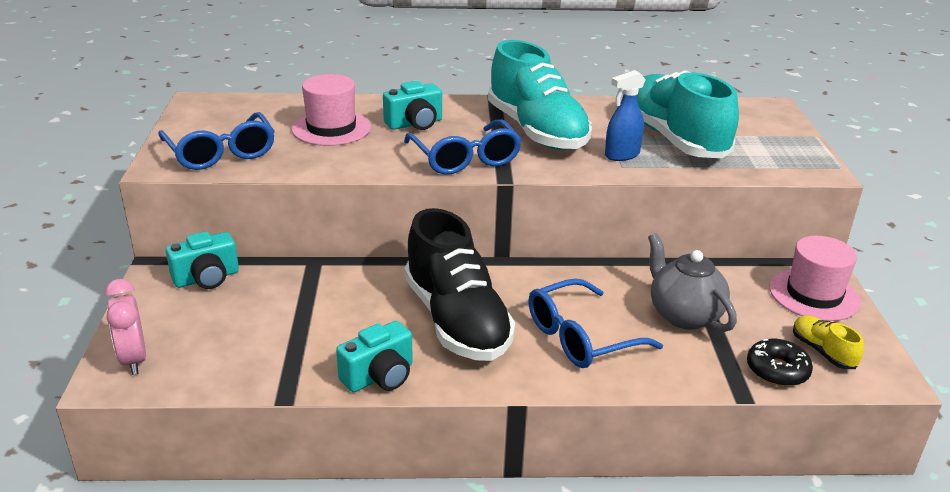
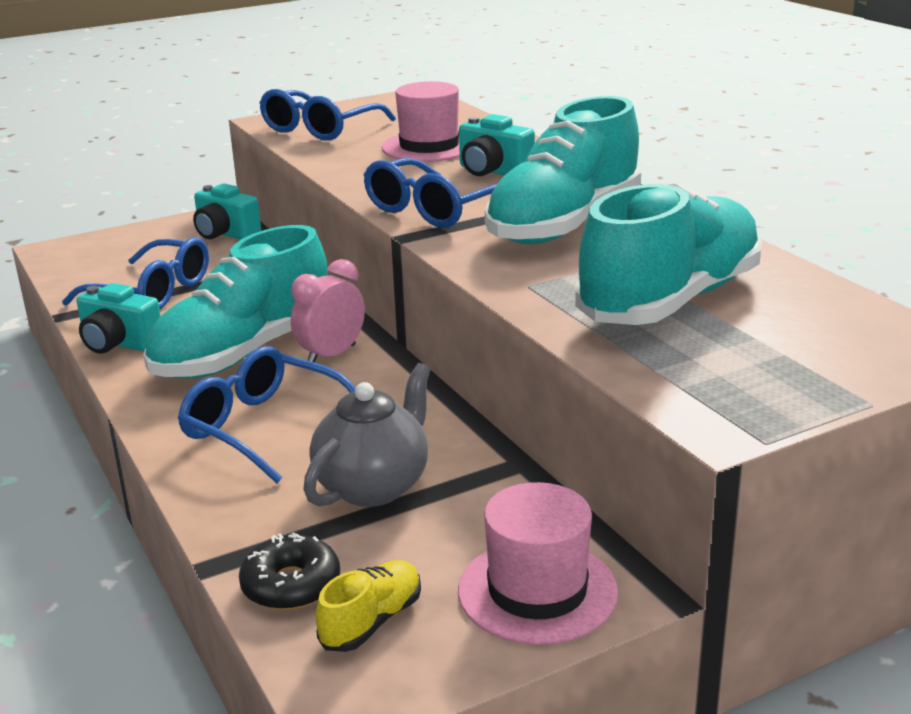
camera: 65 degrees right, 5 degrees down
(133, 359) = (85, 248): pink clock -> pink clock (331, 355)
(291, 340) = (153, 292): none -> blue glasses
(456, 320) = (244, 353): black shoe -> turquoise shoe
(622, 155) = (563, 279): blue spray bottle -> none

